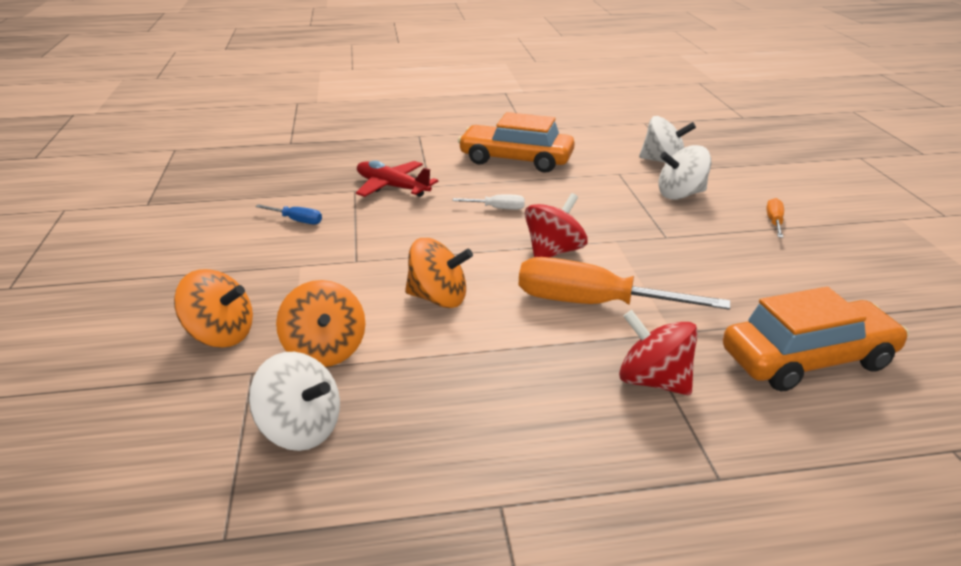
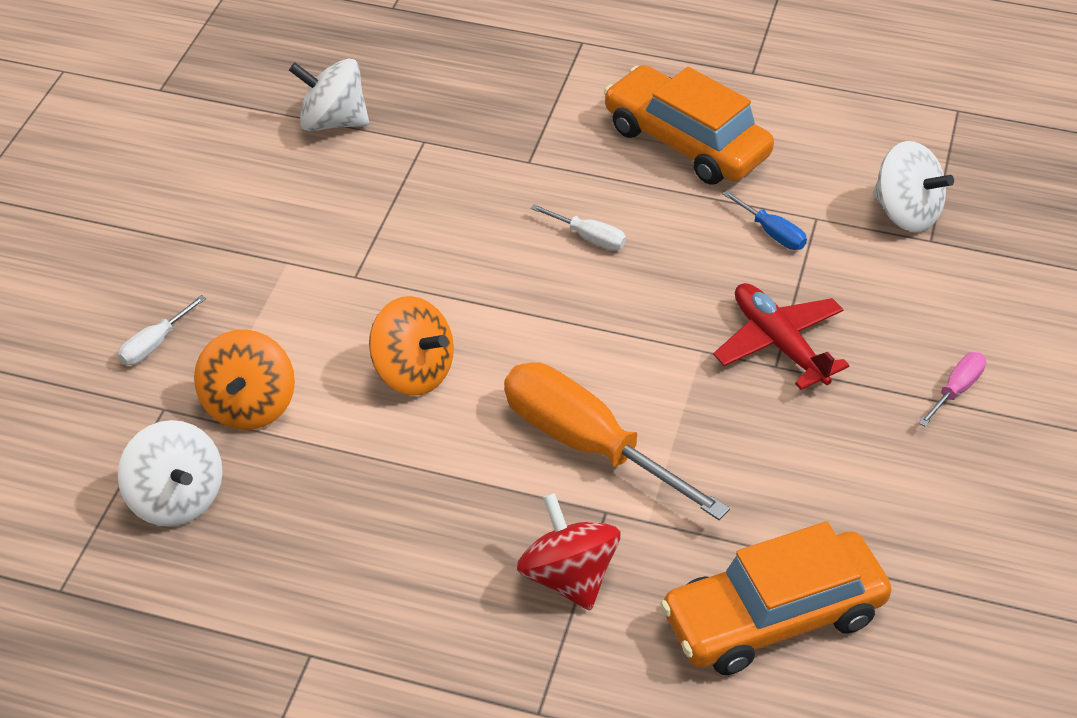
camera: 25 degrees right, 15 degrees up
(220, 335) = (155, 344): orange spinning top -> white screwdriver
(297, 220) = (322, 179): blue screwdriver -> blue screwdriver (772, 233)
(392, 187) = (476, 149): red plane -> red plane (779, 344)
(554, 251) = (605, 342): red spinning top -> none
(680, 194) = (869, 292): white spinning top -> white spinning top (333, 122)
(774, 222) = (956, 390): orange screwdriver -> pink screwdriver
(808, 359) = (773, 617): orange car -> orange car turned 150 degrees clockwise

